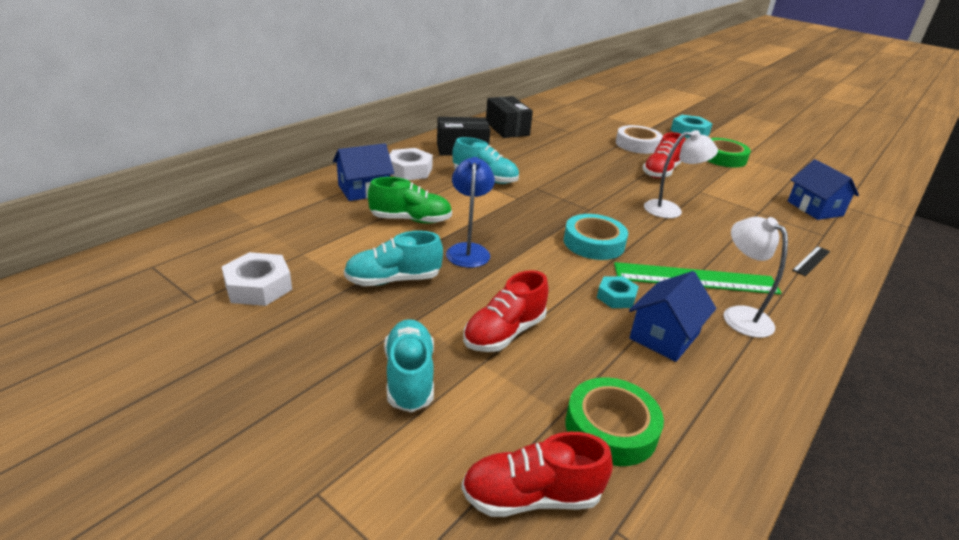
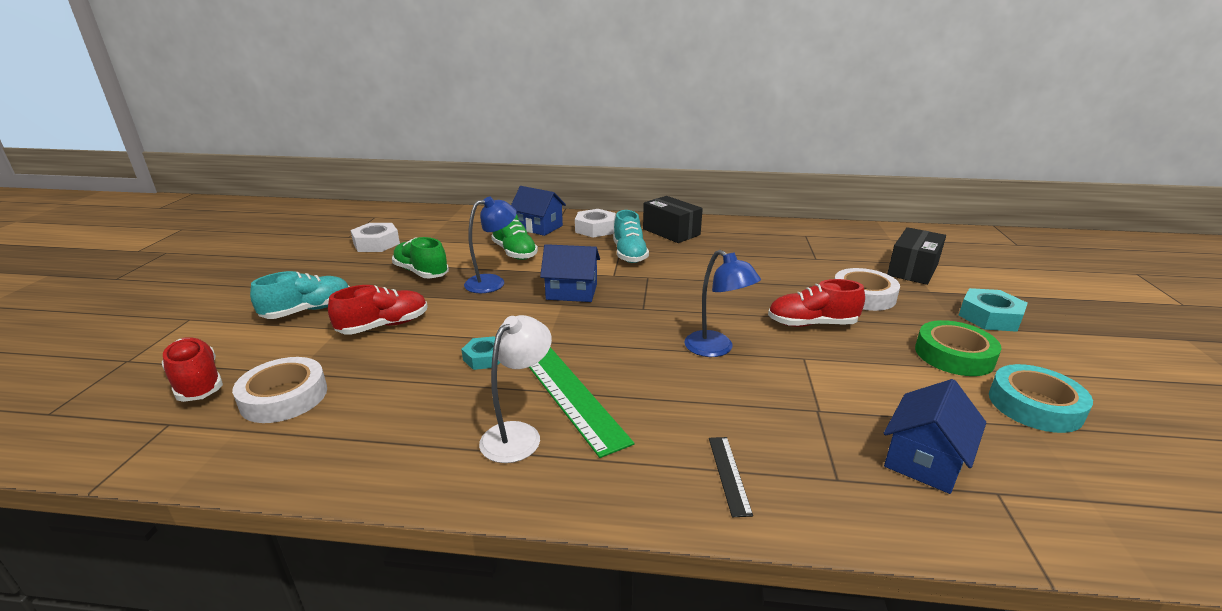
camera: 60 degrees right, 5 degrees down
(393, 280) = (421, 272): turquoise shoe -> green shoe
(504, 333) = (384, 326): red shoe -> red shoe turned 135 degrees clockwise
(507, 129) = (755, 234): black box -> black box (912, 270)
(594, 243) = (574, 326): turquoise tape -> turquoise tape (1034, 405)
(611, 428) = (284, 397): green tape -> white tape
(664, 336) = (437, 396): blue house -> blue house (572, 292)
(670, 209) = (716, 349): white lamp -> blue lamp
(811, 260) = (729, 474): black ruler -> black ruler turned 75 degrees clockwise

